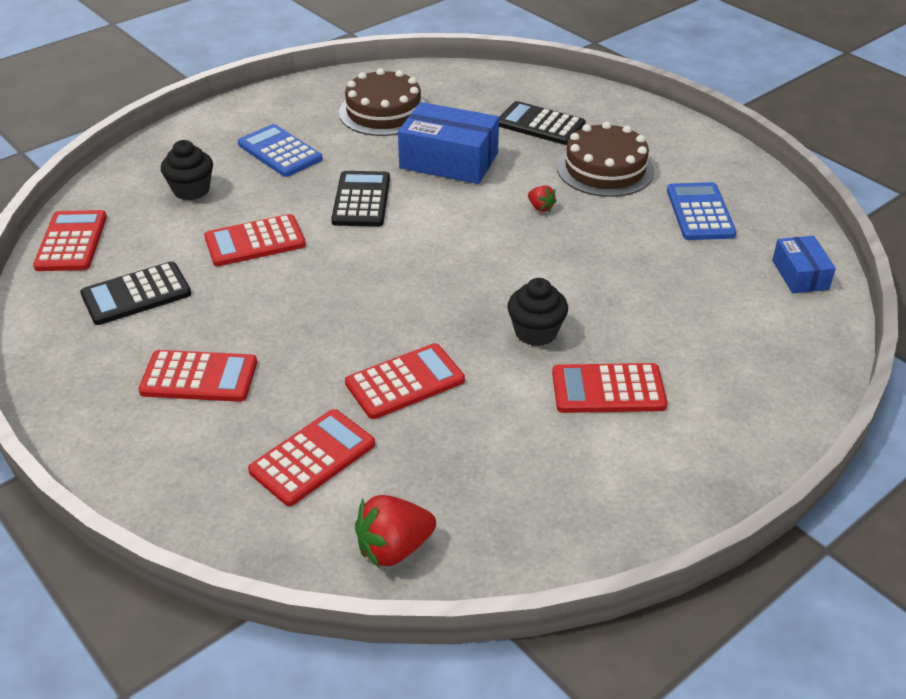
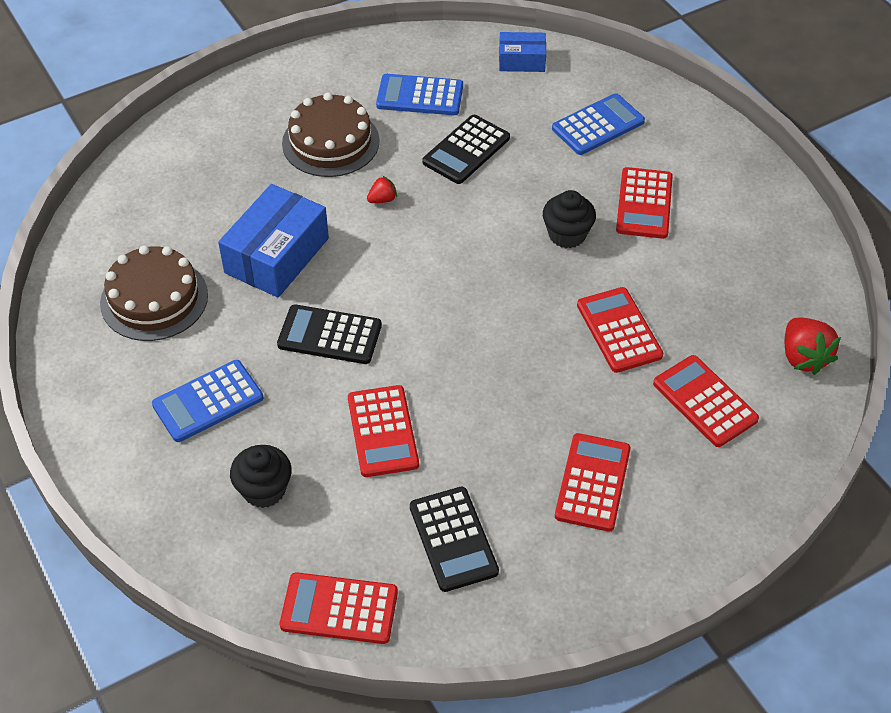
camera: 80 degrees left, 10 degrees up
(540, 124) = (231, 173): black calculator -> black calculator (466, 150)
(723, 342) = (598, 125): none -> blue calculator

